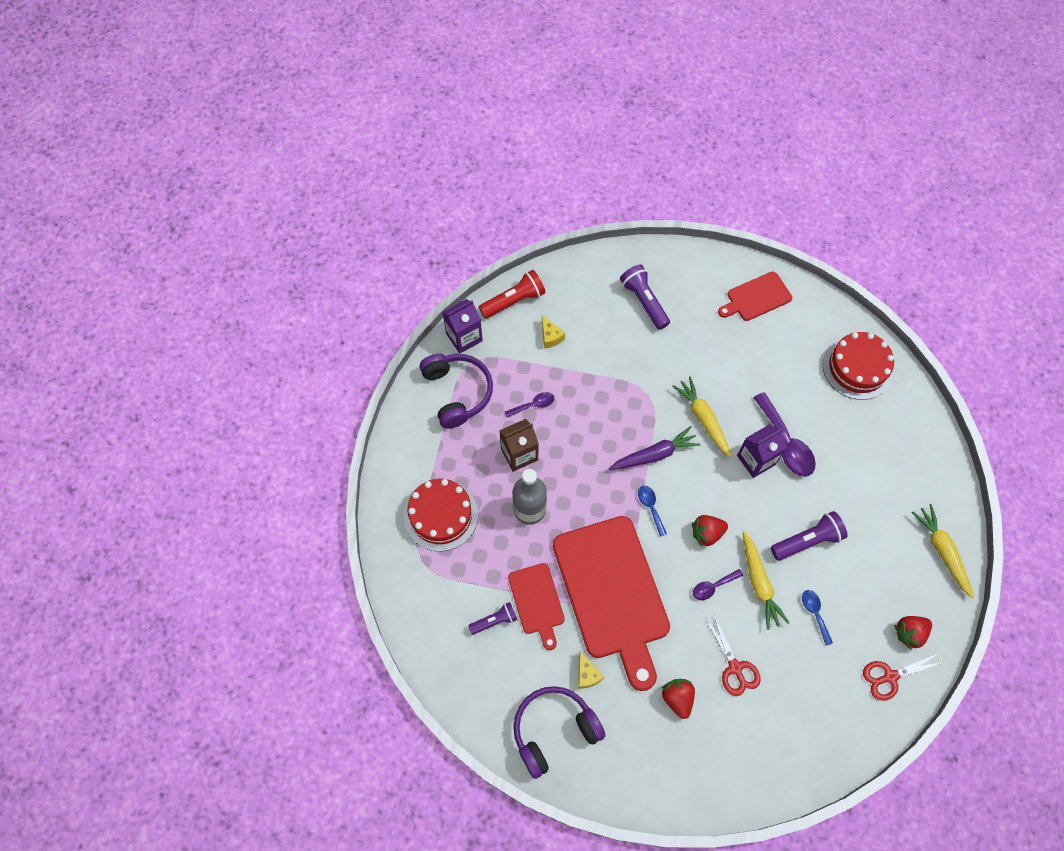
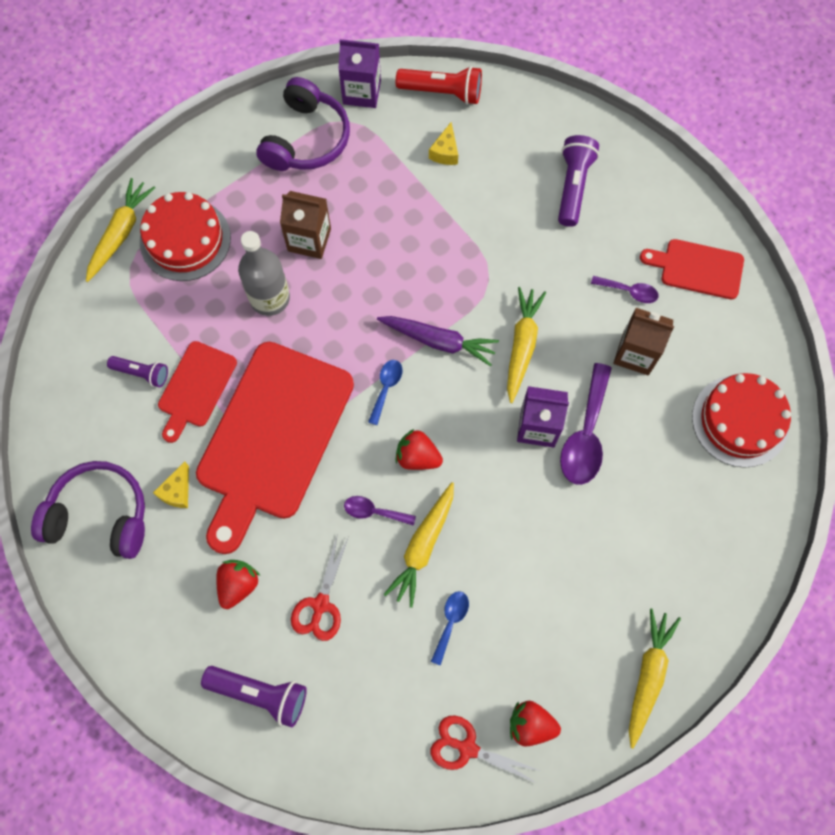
camera: 40 degrees right, 5 degrees up
(394, 544) = (120, 233): none -> yellow carrot
(533, 405) = (366, 204): purple spoon -> purple spoon (629, 291)
(769, 373) = (635, 353): none -> brown carton
(807, 541) = (513, 547): purple flashlight -> purple flashlight (260, 694)

